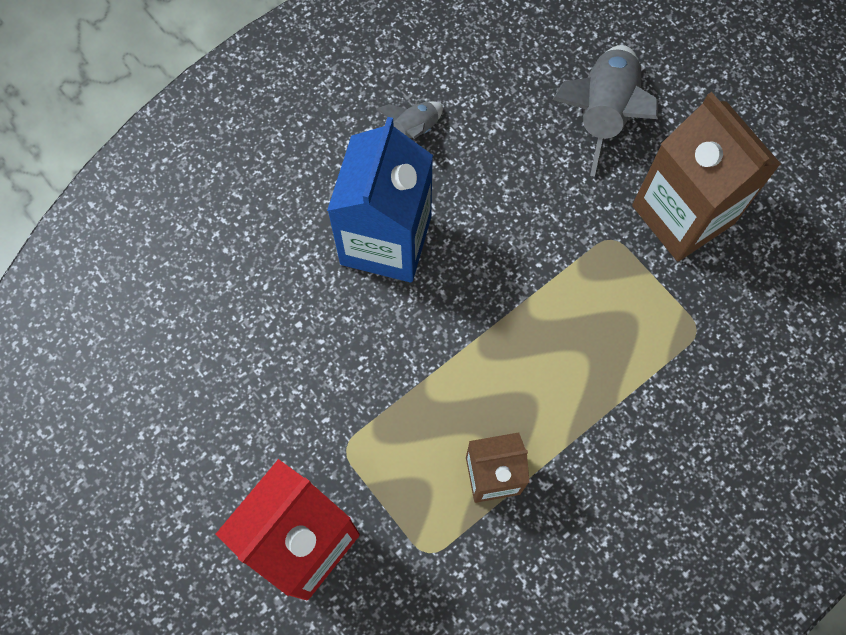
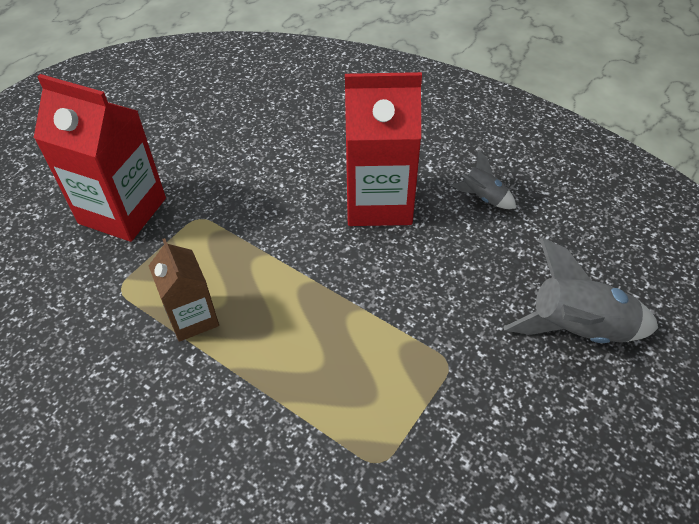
camera: 75 degrees right, 20 degrees down
(386, 240) = (378, 202): blue carton -> red carton
(683, 214) = (503, 423): brown carton -> none

